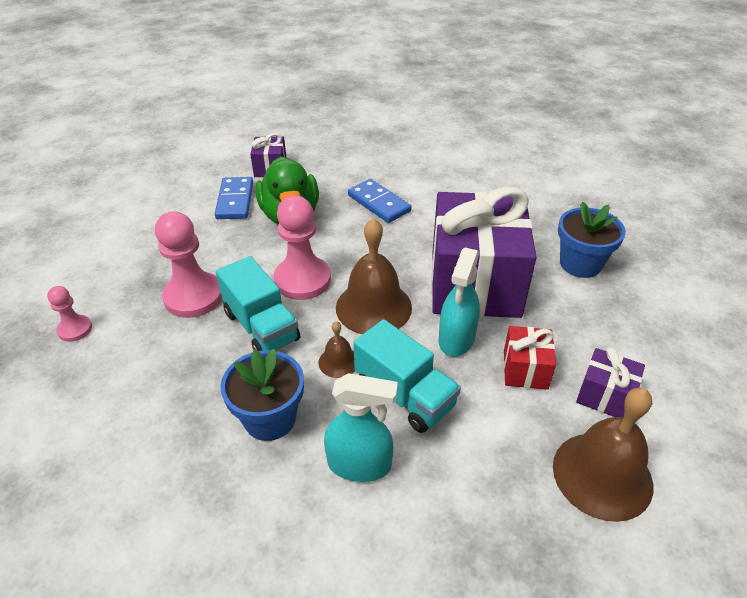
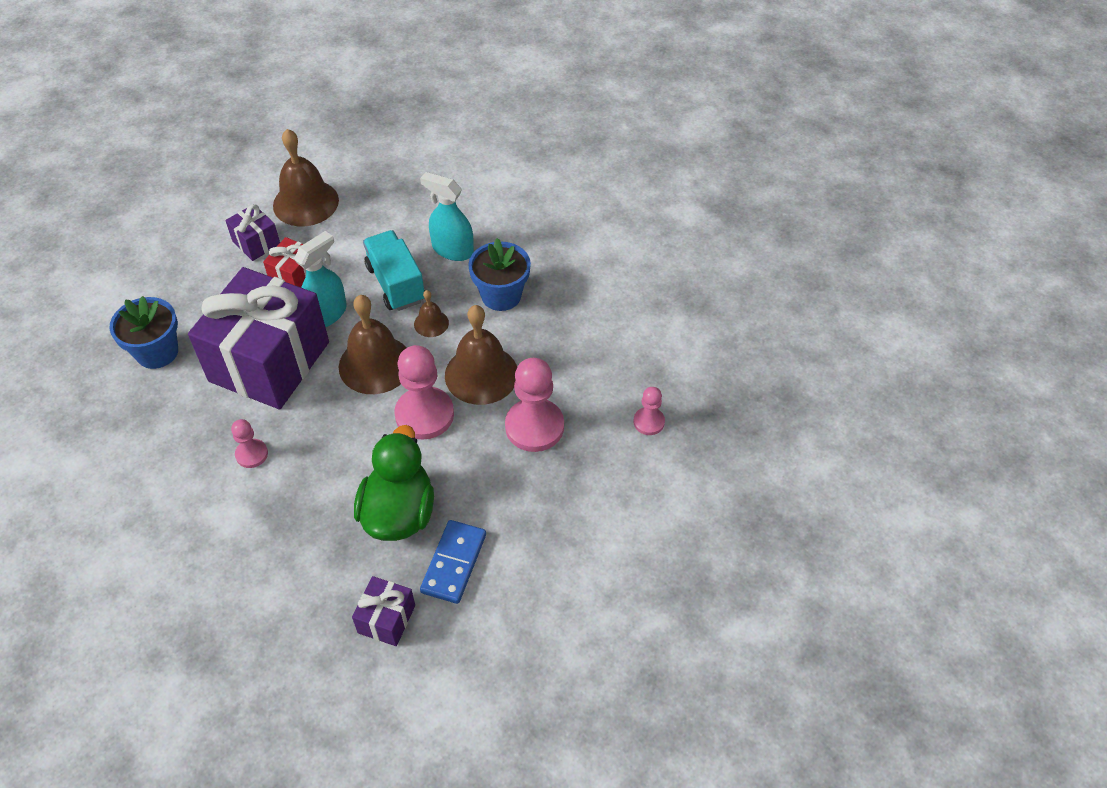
camera: 160 degrees left, 10 degrees up
(261, 326) = (481, 374): turquoise truck -> brown bell
(379, 203) = (289, 500): blue domino -> none
(430, 220) = (251, 454): none -> pink pawn

